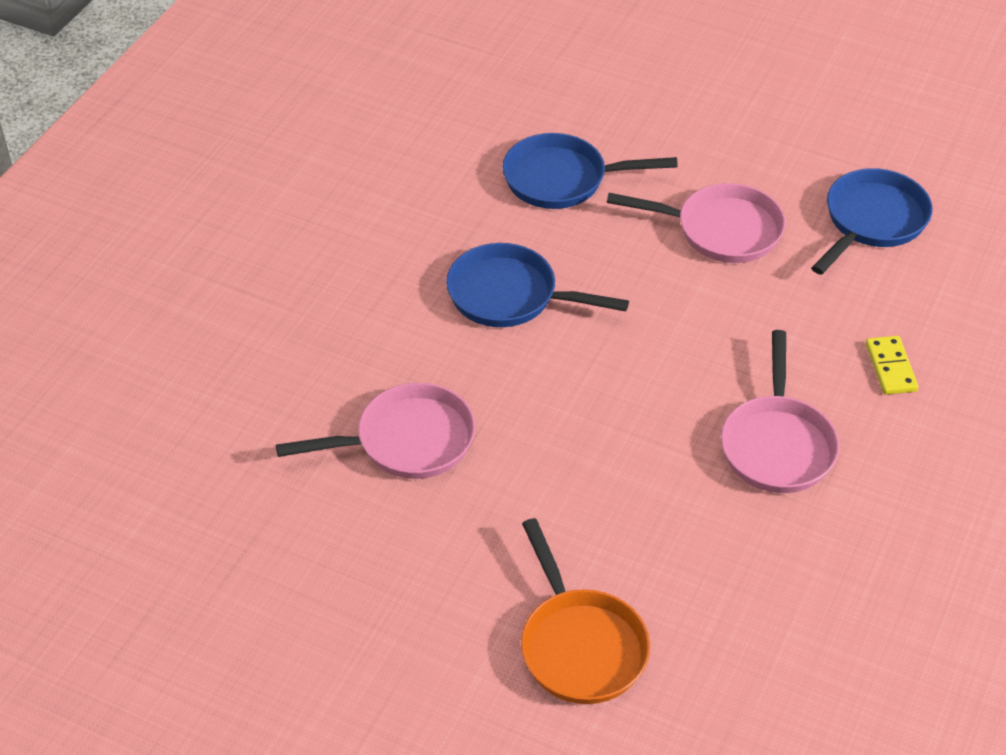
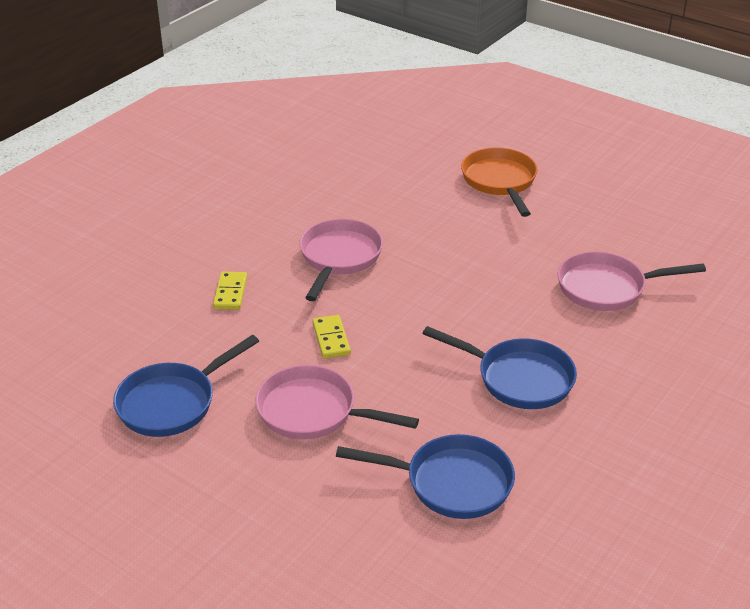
camera: 170 degrees left, 10 degrees down
(737, 318) = (331, 339): none -> yellow domino

